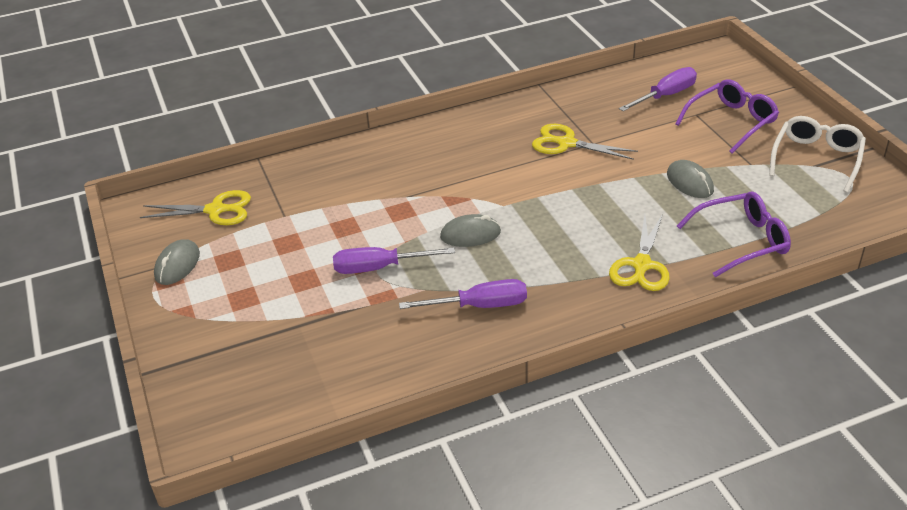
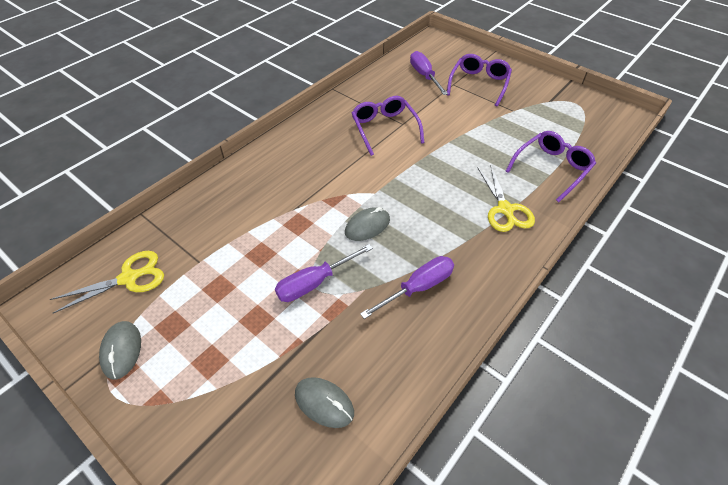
camera: 30 degrees left, 10 degrees up
(566, 143) = (385, 129): yellow scissors -> purple glasses
(665, 95) = (424, 76): purple screwdriver -> purple screwdriver turned 45 degrees counterclockwise
(690, 182) = (487, 135): grey mouse -> grey mouse (324, 403)
(816, 159) = (548, 96): white glasses -> none

